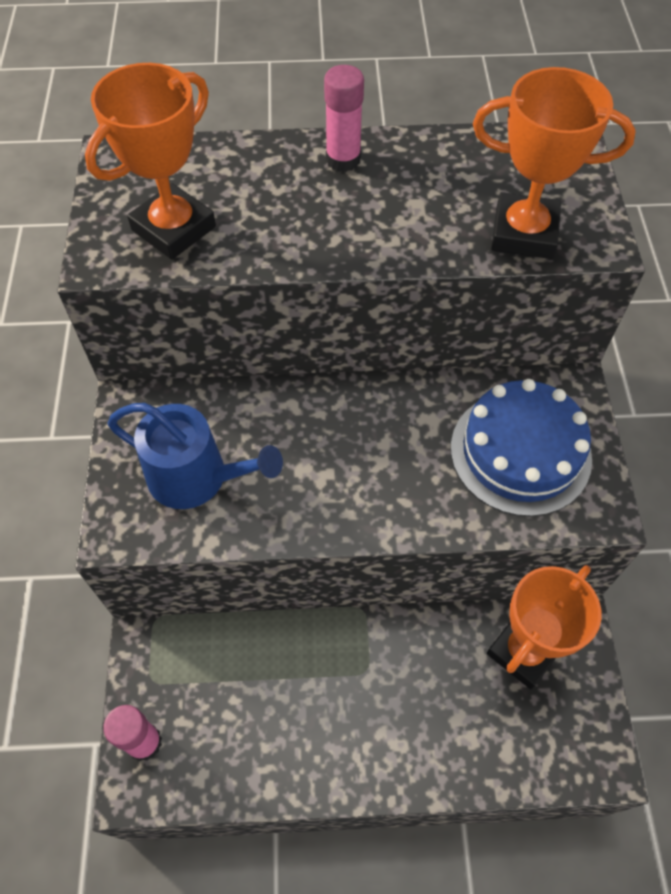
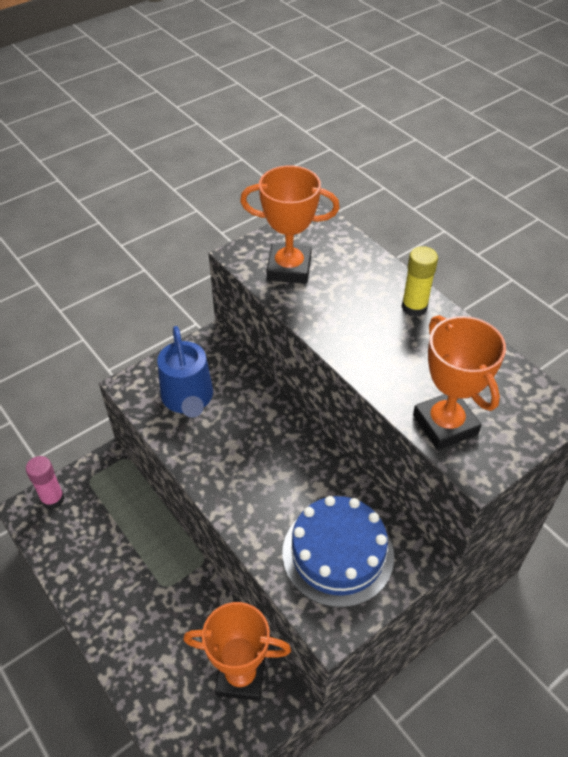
camera: 55 degrees right, 10 degrees down
(343, 159) = (414, 307): pink glue stick -> yellow glue stick

